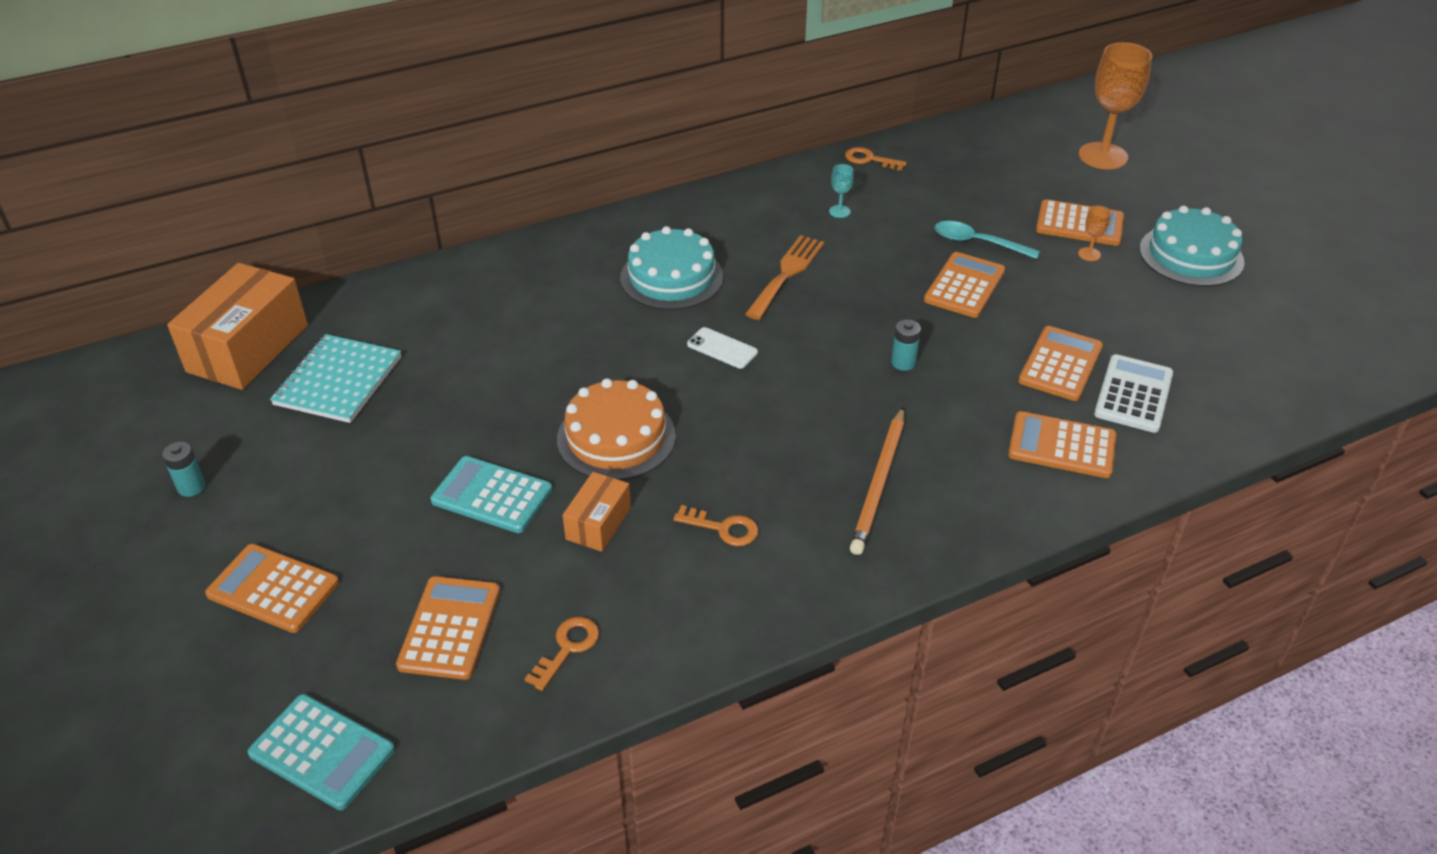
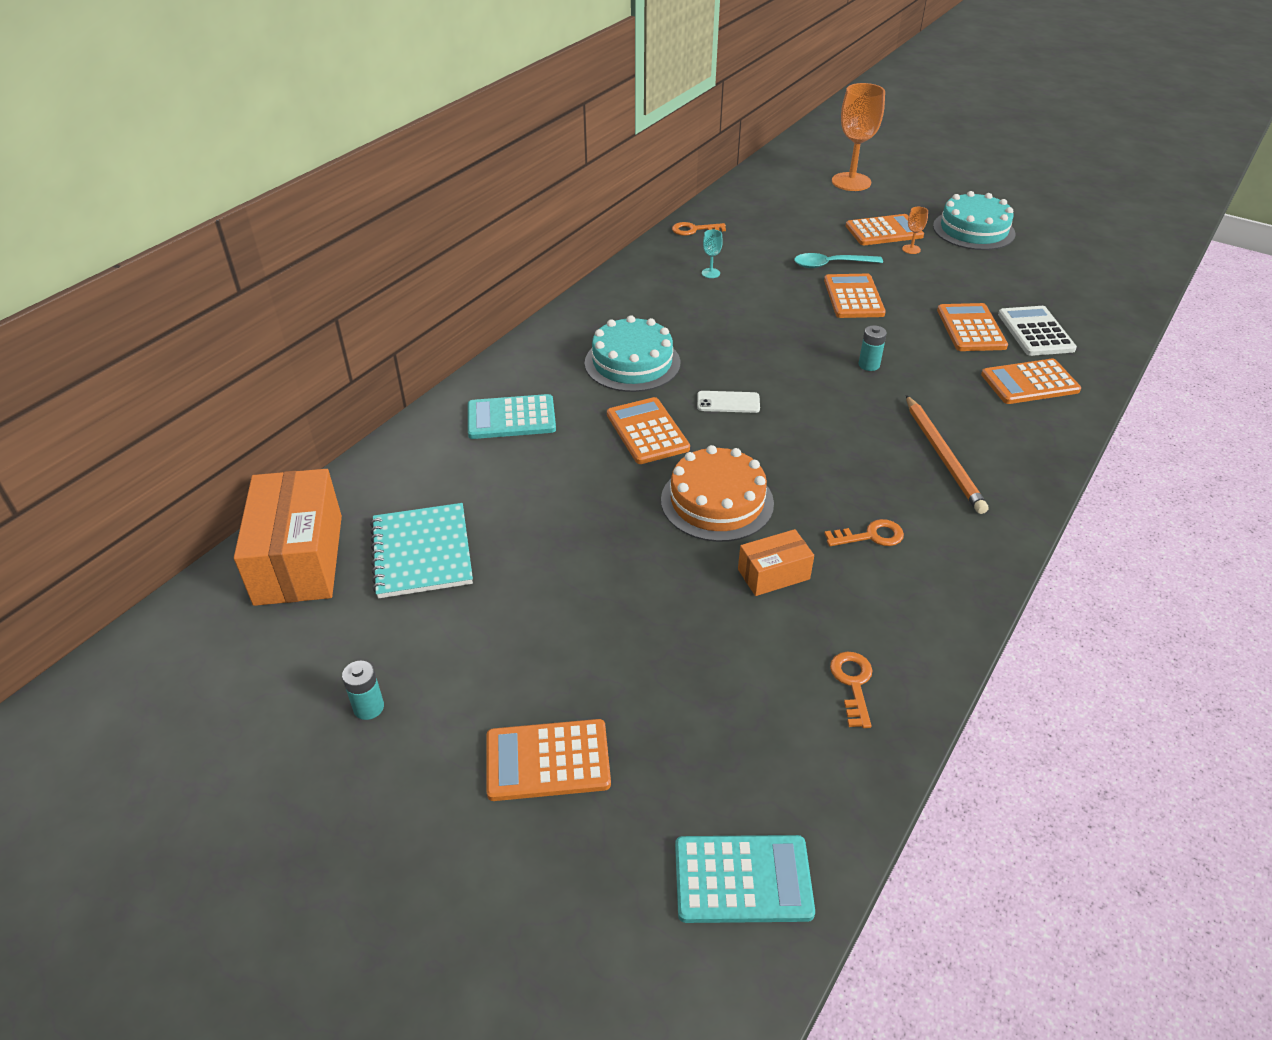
camera: 30 degrees left, 0 degrees up
(450, 628) = (742, 715): orange calculator -> orange calculator (647, 431)
(492, 495) = (663, 590): turquoise calculator -> turquoise calculator (511, 418)
(598, 523) = (773, 574): orange box -> orange box turned 75 degrees clockwise
(786, 273) = (719, 330): orange fork -> none

